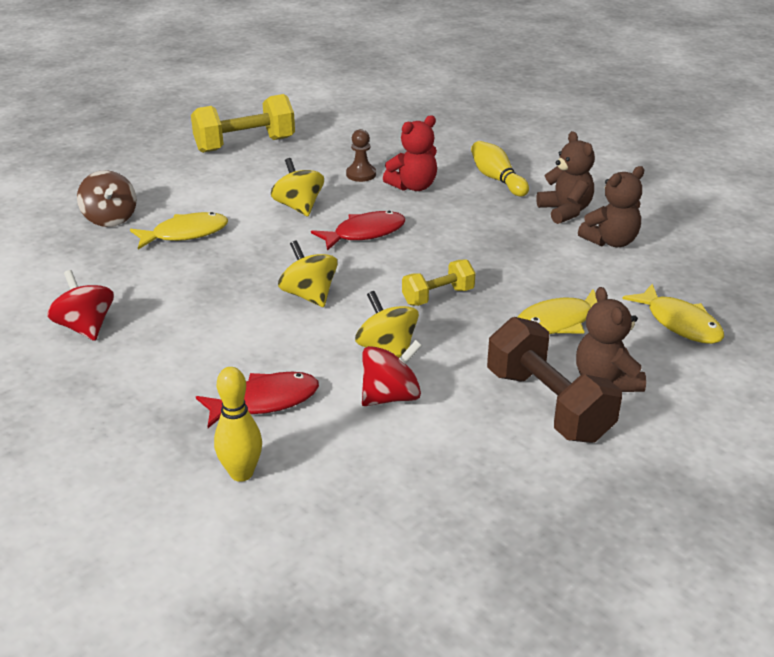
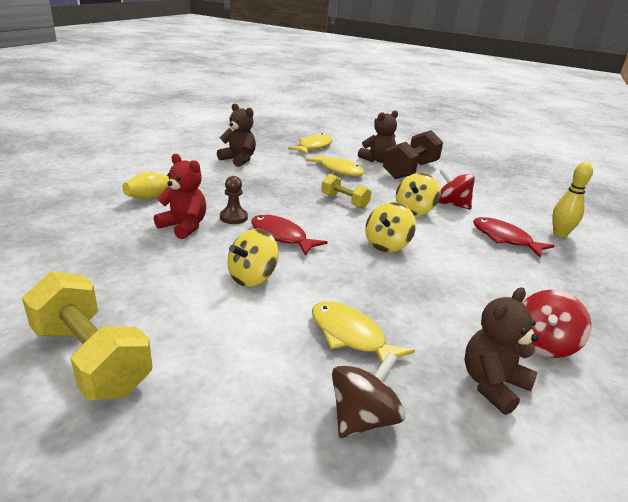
camera: 115 degrees left, 5 degrees down
(361, 174) = (166, 255): brown pawn -> brown pawn (233, 217)
(565, 211) = (203, 172): brown teddy bear -> brown teddy bear (492, 384)

